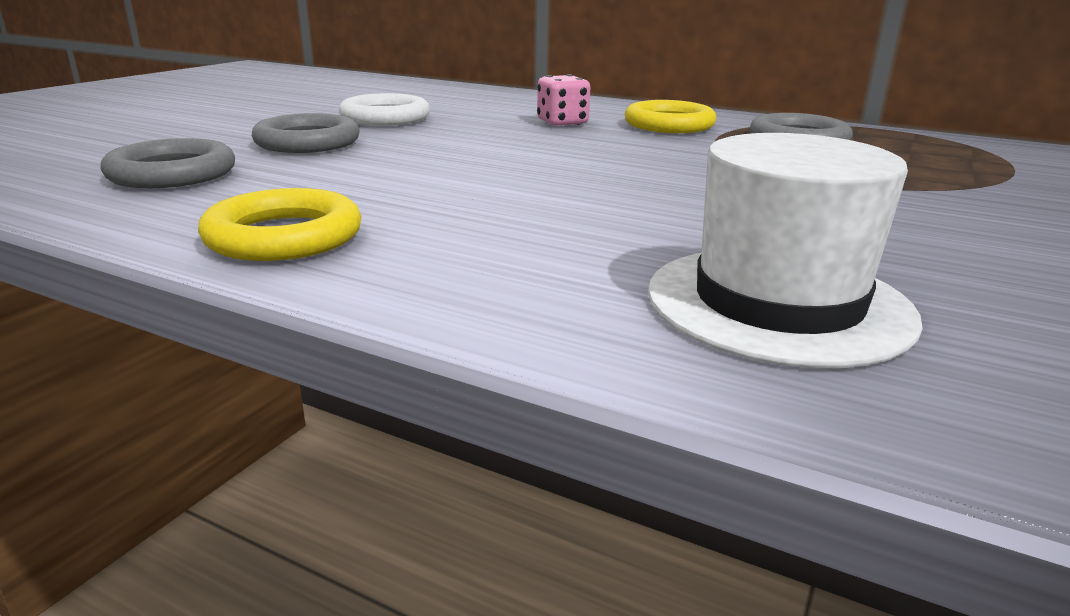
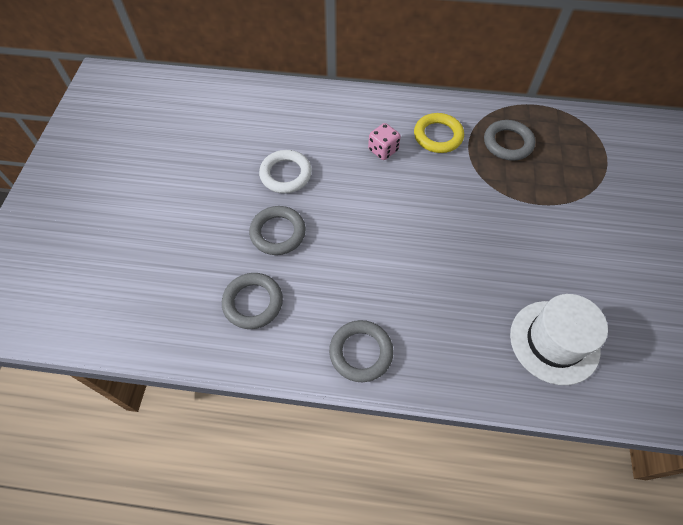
camera: 20 degrees left, 35 degrees up
(284, 236) = (361, 352): yellow ring -> grey ring

